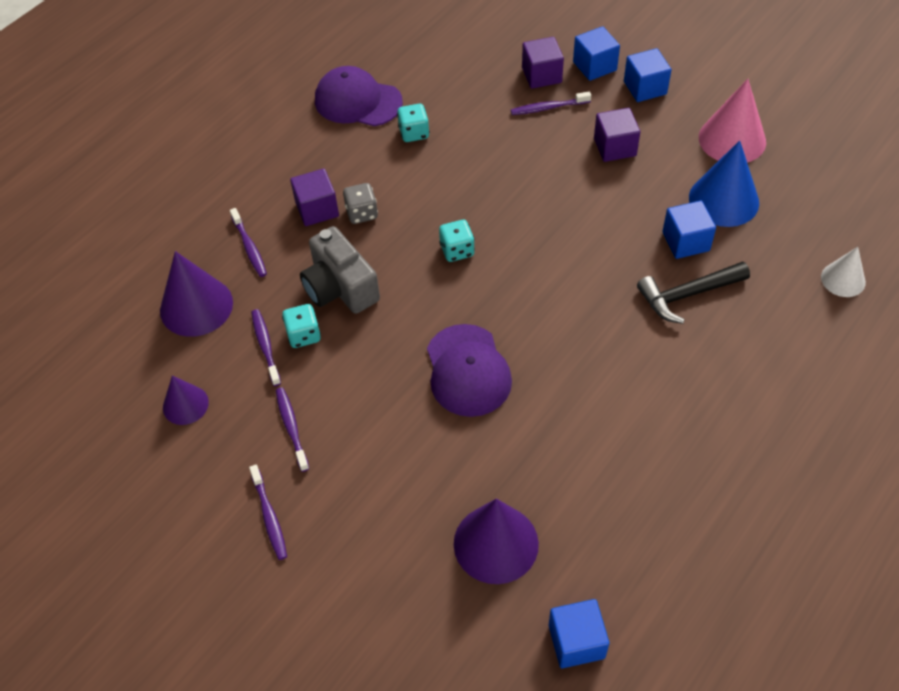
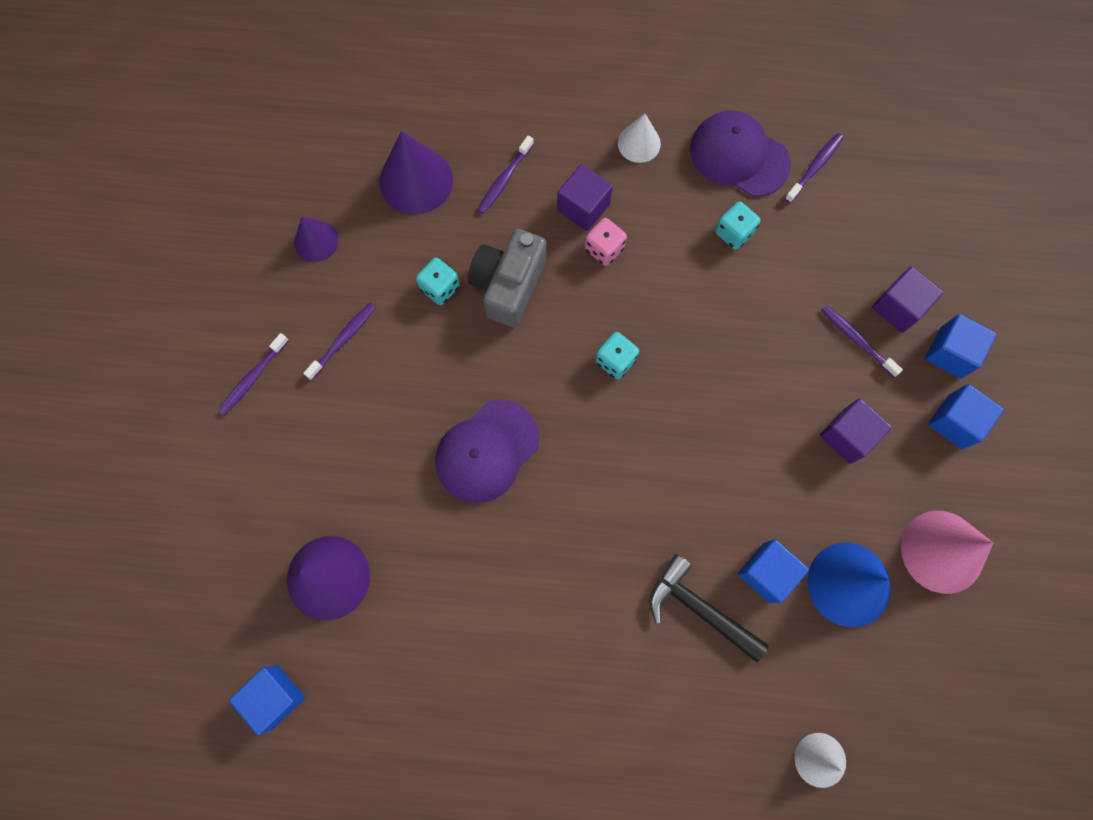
camera: 55 degrees right, 20 degrees up
(265, 346) = (409, 264): purple toothbrush -> purple toothbrush (814, 167)
(296, 151) = (639, 143): none -> white cone
(357, 101) = (739, 156): purple cap -> purple cap turned 45 degrees counterclockwise
(362, 213) = (604, 249): grey dice -> pink dice

